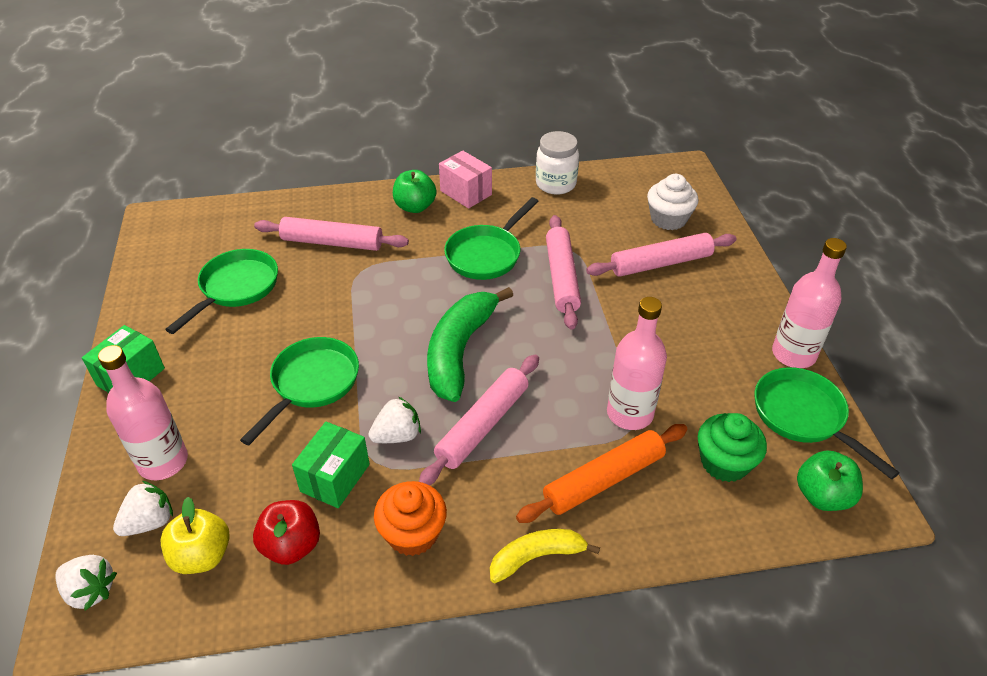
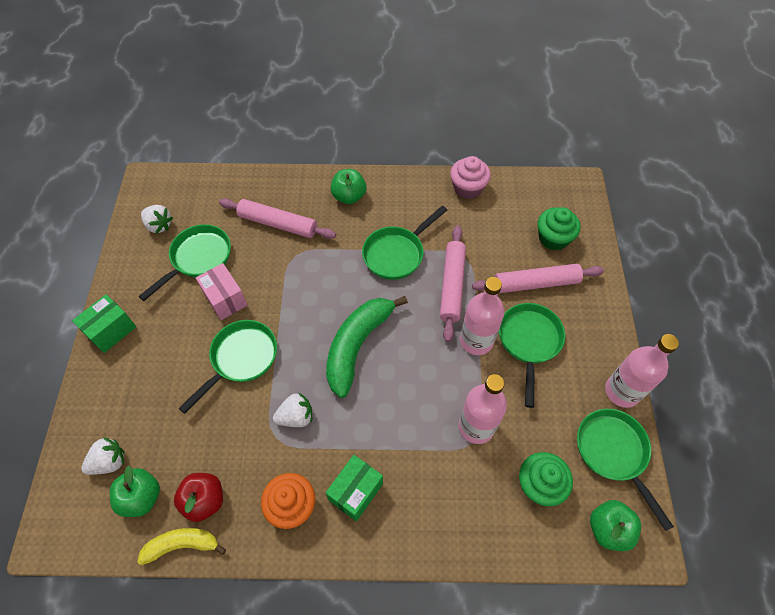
camera: 10 degrees right, 15 degrees up
(90, 591) = (63, 512): white strawberry -> white strawberry (159, 225)
(163, 462) = (125, 411): pink bottle -> pink bottle (476, 340)
(202, 556) = (141, 497): yellow apple -> green apple
(335, 478) = (244, 447): green box -> green box (356, 492)
(466, 193) = (392, 187): pink box -> pink box (225, 299)
(482, 425) = (361, 418): pink rolling pin -> none
(536, 557) = (378, 543): yellow banana -> yellow banana (182, 545)
(555, 184) = (468, 188): white jar -> pink cupcake
(603, 480) = (442, 484): orange rolling pin -> none
(668, 219) = (553, 238): white cupcake -> green cupcake
(669, 320) = (529, 342): none -> green pan

